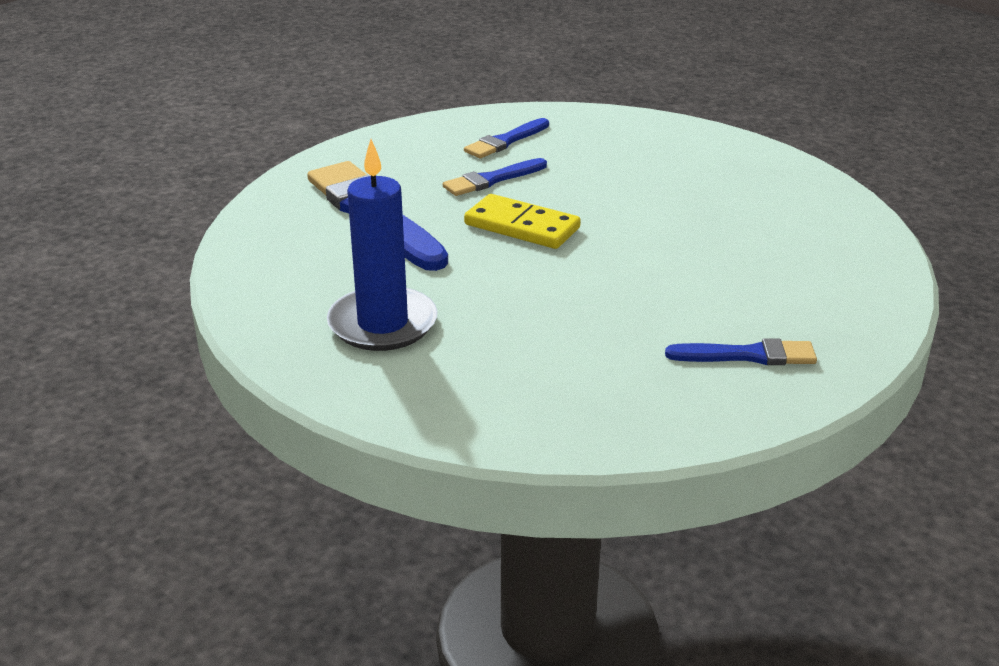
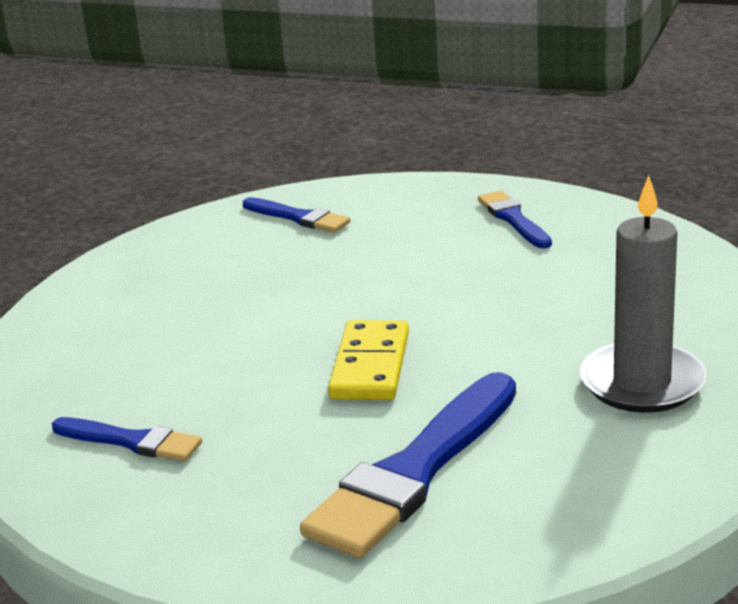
camera: 110 degrees left, 5 degrees down
(382, 324) = (642, 383): blue candle -> grey candle
(492, 180) = (260, 417): blue brush -> blue brush (299, 217)

